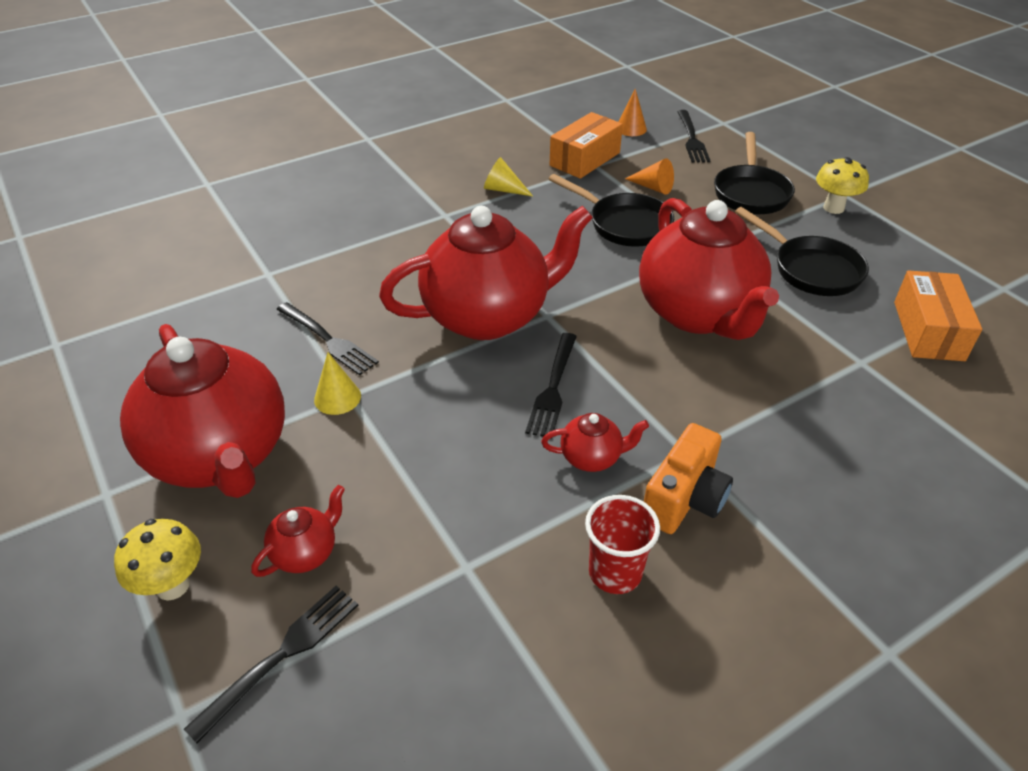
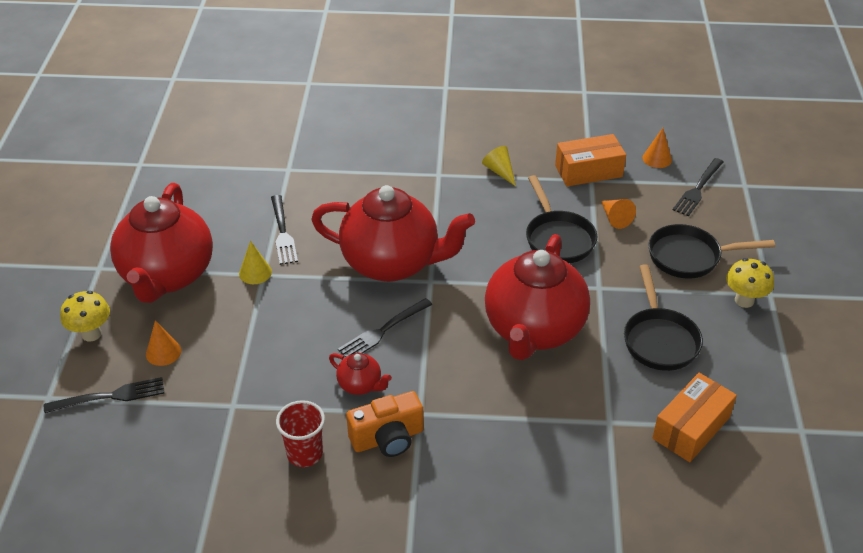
camera: 35 degrees right, 0 degrees up
(306, 553) = (163, 352): red teapot -> orange cone
(751, 193) = (690, 257): black pan -> black pan turned 45 degrees clockwise

